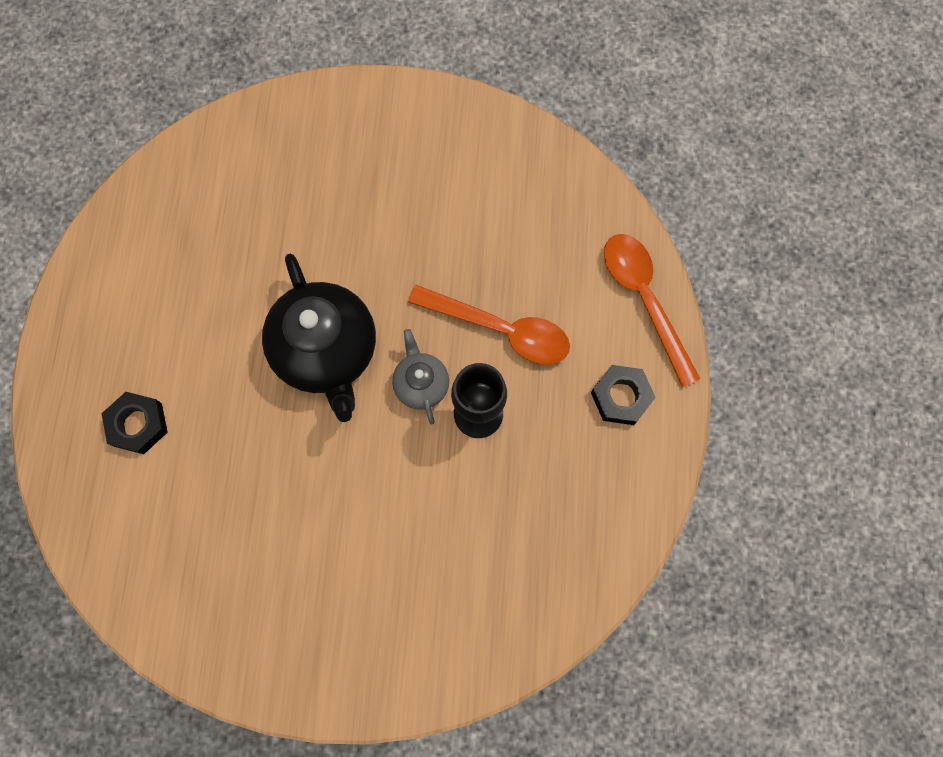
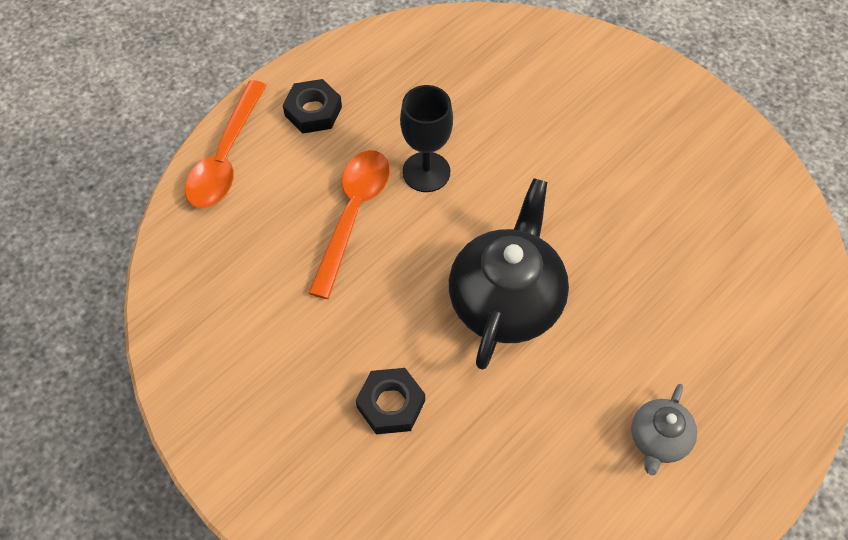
camera: 140 degrees left, 15 degrees down
(138, 424) = (715, 358): black nut -> black nut (391, 404)
(421, 384) = (450, 221): grey teapot -> grey teapot (658, 439)
(500, 329) = (353, 215): orange spoon -> orange spoon turned 45 degrees clockwise

